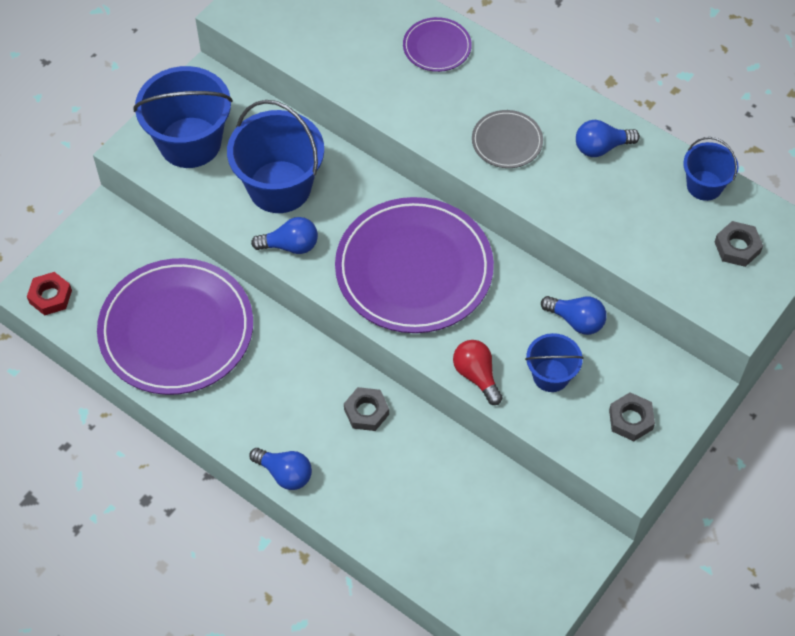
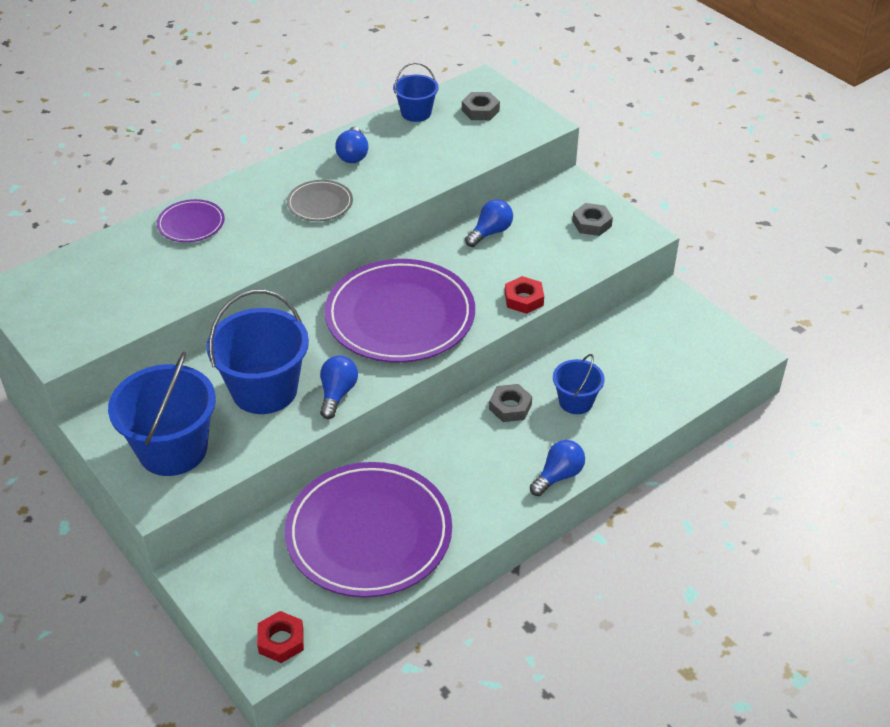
camera: 75 degrees left, 15 degrees down
(476, 375) = (524, 299): red light bulb -> red nut
(551, 375) = (538, 257): blue bucket -> blue bucket (576, 401)

